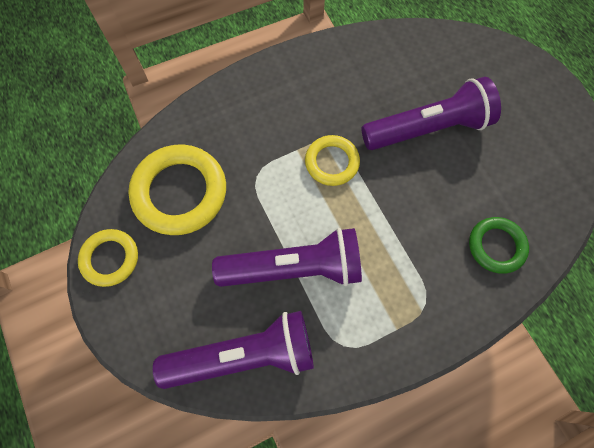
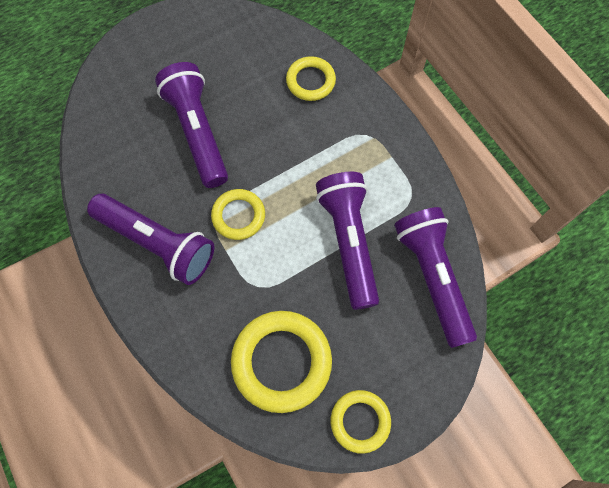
camera: 95 degrees left, 0 degrees up
(309, 92) = (157, 243): none -> purple flashlight
(496, 246) = (310, 81): green ring -> yellow ring

